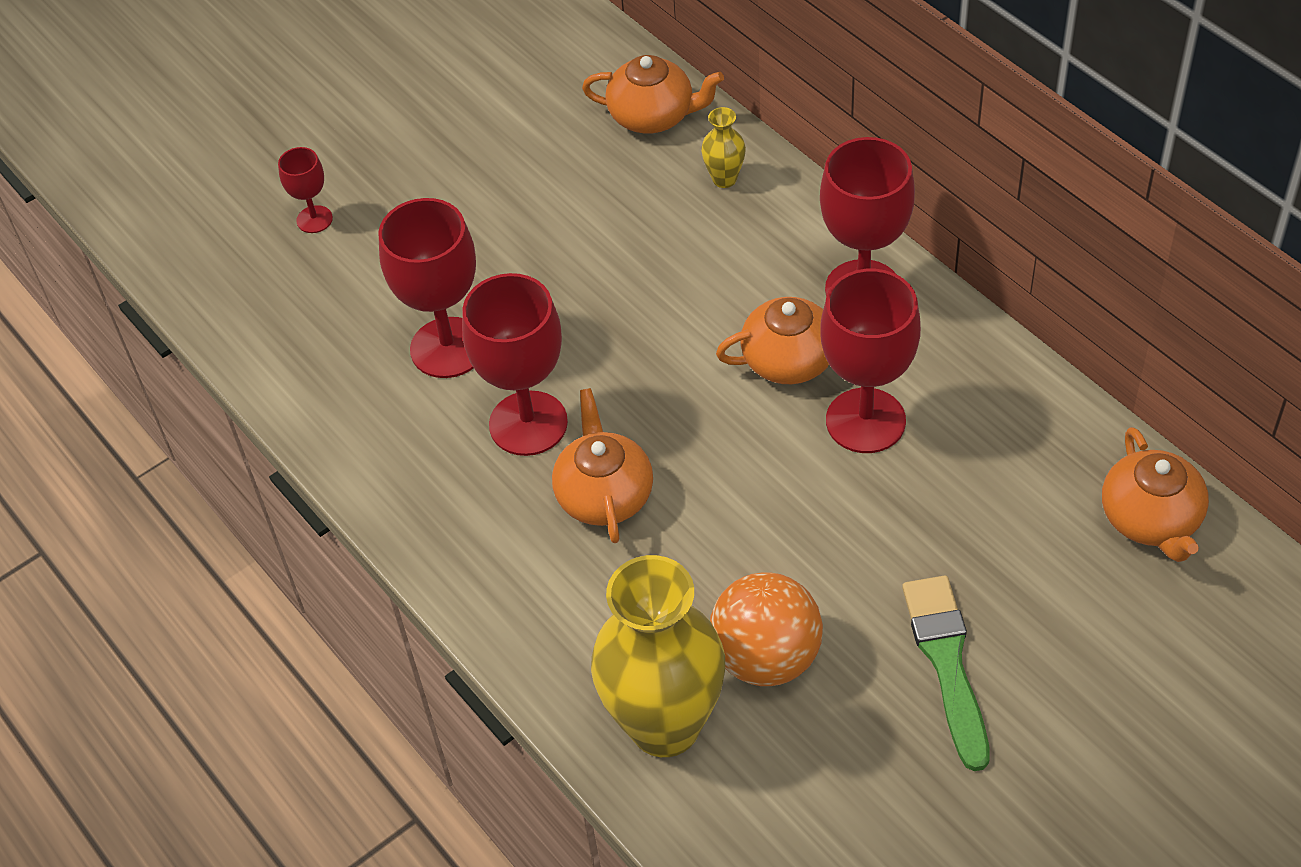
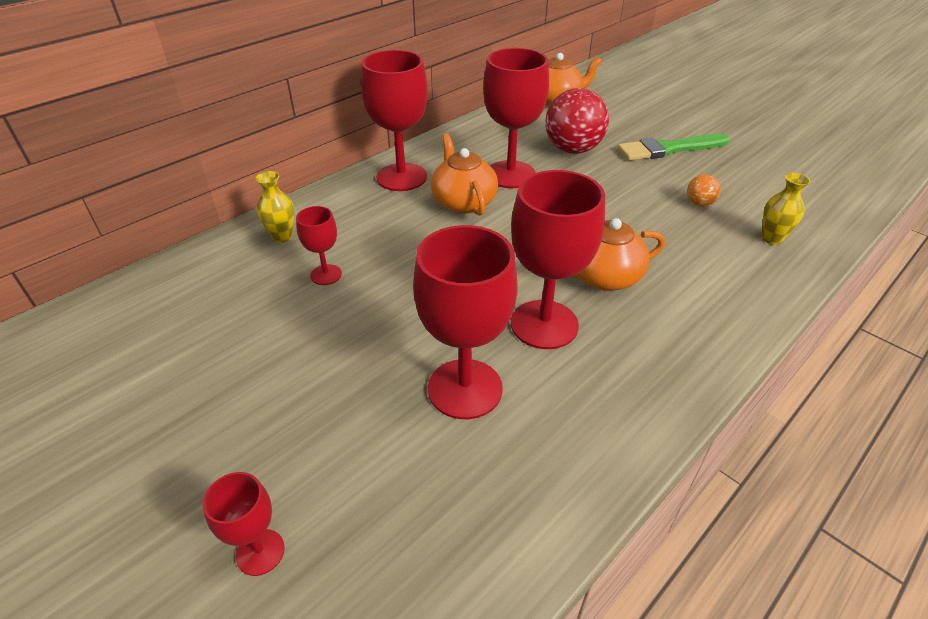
camera: 100 degrees left, 10 degrees down
(644, 226) = (326, 275): none -> red goblet
(653, 116) = (193, 278): orange teapot -> none
(665, 725) = (771, 238): yellow vase -> yellow vase, size x0.42
(766, 657) = (699, 203): orange ball -> orange ball, size x0.45
(946, 515) = (573, 149): none -> red ball

